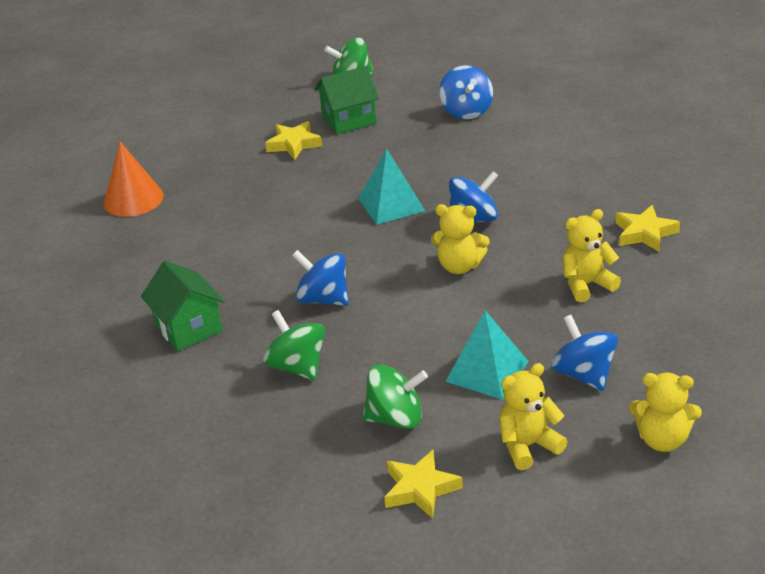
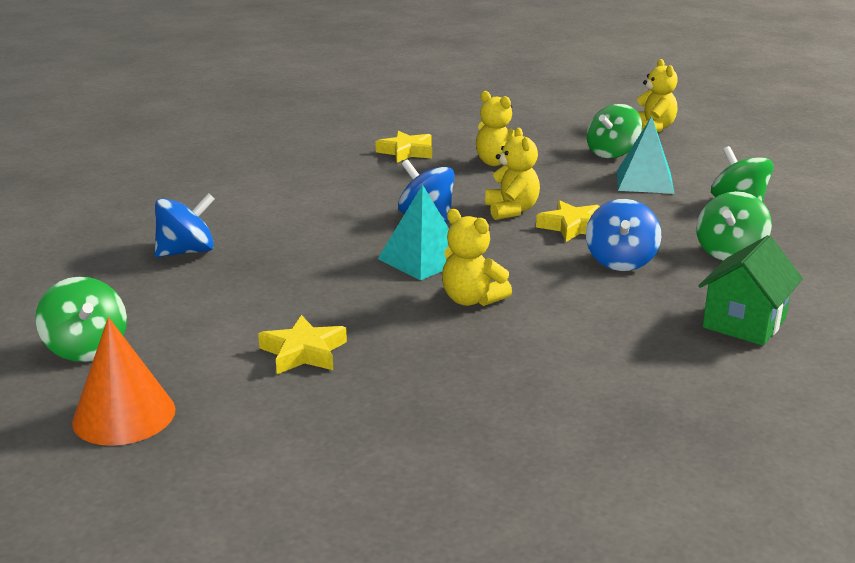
camera: 115 degrees left, 10 degrees down
(133, 199) = (525, 457): orange cone -> orange cone (124, 415)
(349, 120) = (222, 324): green house -> none
(420, 489) = (796, 184): yellow star -> yellow star (572, 227)
(528, 446) = (708, 160): yellow teddy bear -> yellow teddy bear (471, 300)
(584, 374) = (612, 153): blue spinning top -> green spinning top

